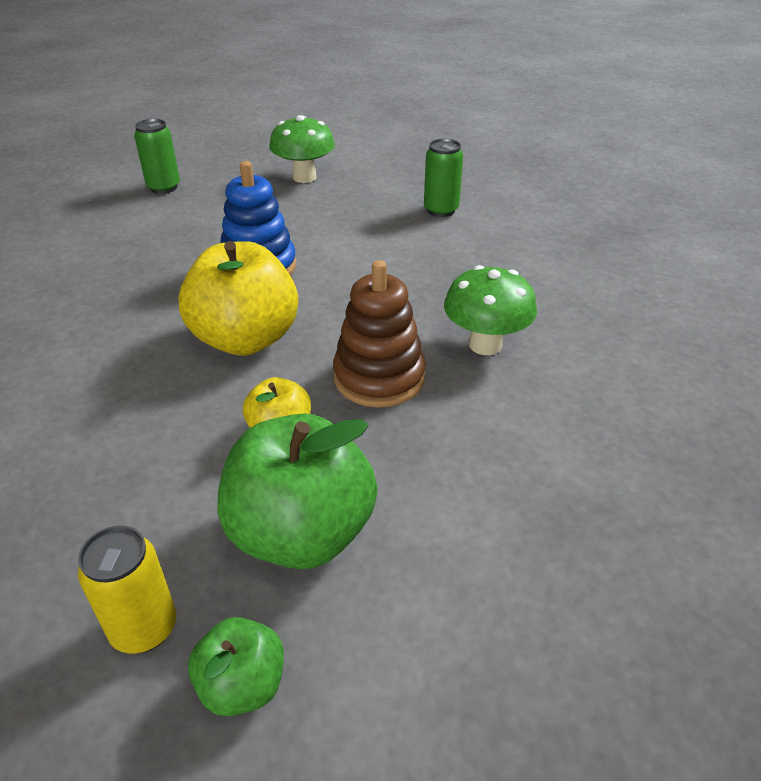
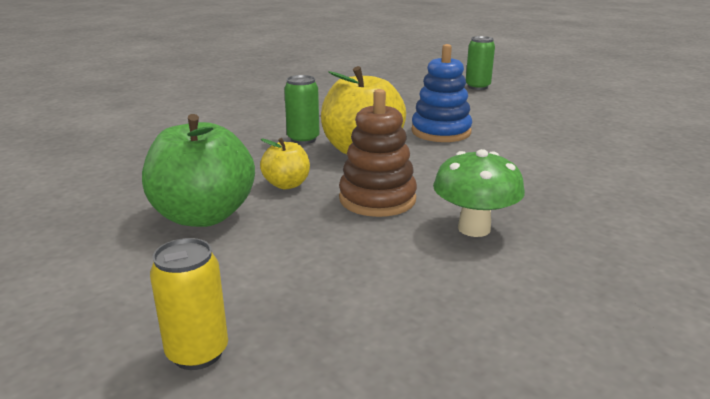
camera: 60 degrees right, 15 degrees down
(144, 628) = (108, 196): yellow can -> yellow can (197, 353)
(242, 685) = (80, 232): green apple -> none
(304, 177) = (572, 113): green mushroom -> none
(441, 210) = (633, 165): green can -> green can (303, 139)

